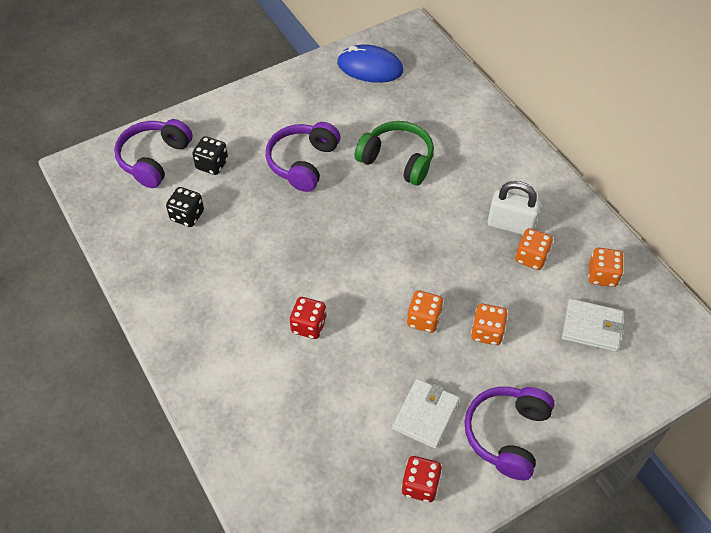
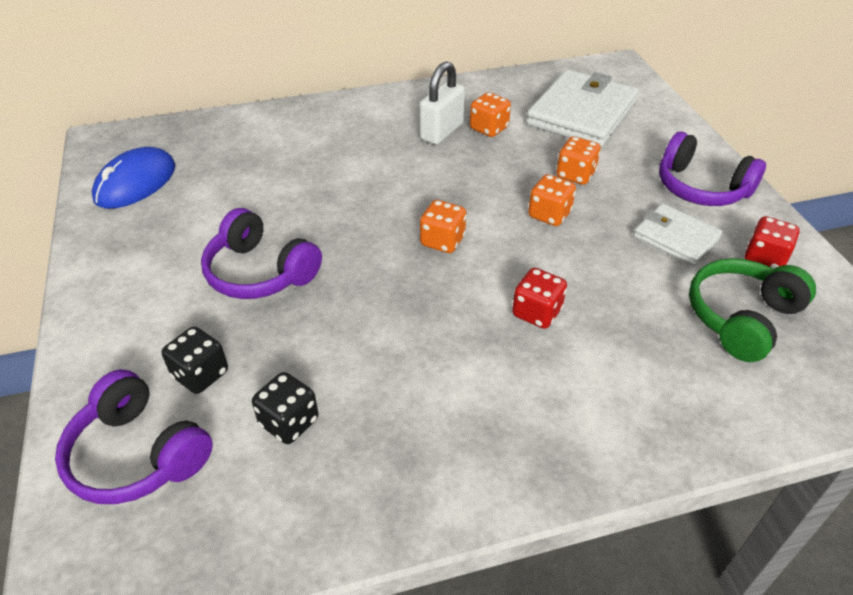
camera: 75 degrees left, 10 degrees down
(397, 160) = (307, 190): green headphones -> green headphones (742, 318)
(591, 327) = (582, 113): white wallet -> white wallet, size x1.77
(602, 275) = (524, 95): orange dice -> orange dice (442, 241)

